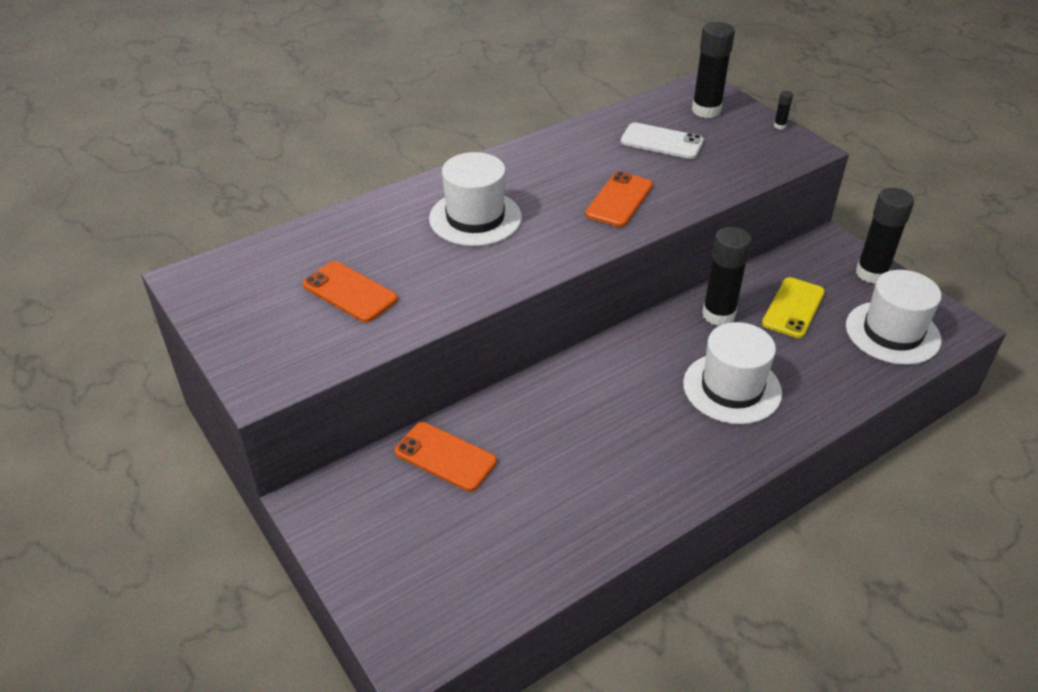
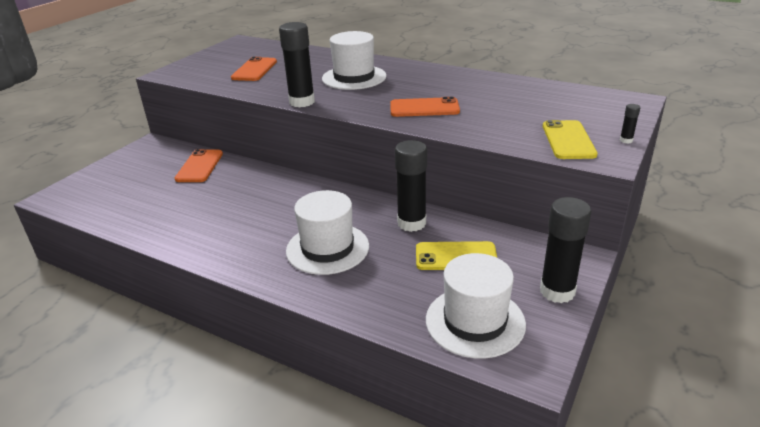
camera: 65 degrees right, 10 degrees down
(661, 141) = (523, 104): white phone -> none
(706, 110) = (598, 109): black glue stick -> black glue stick (302, 102)
(759, 151) = (568, 140): none -> yellow phone

